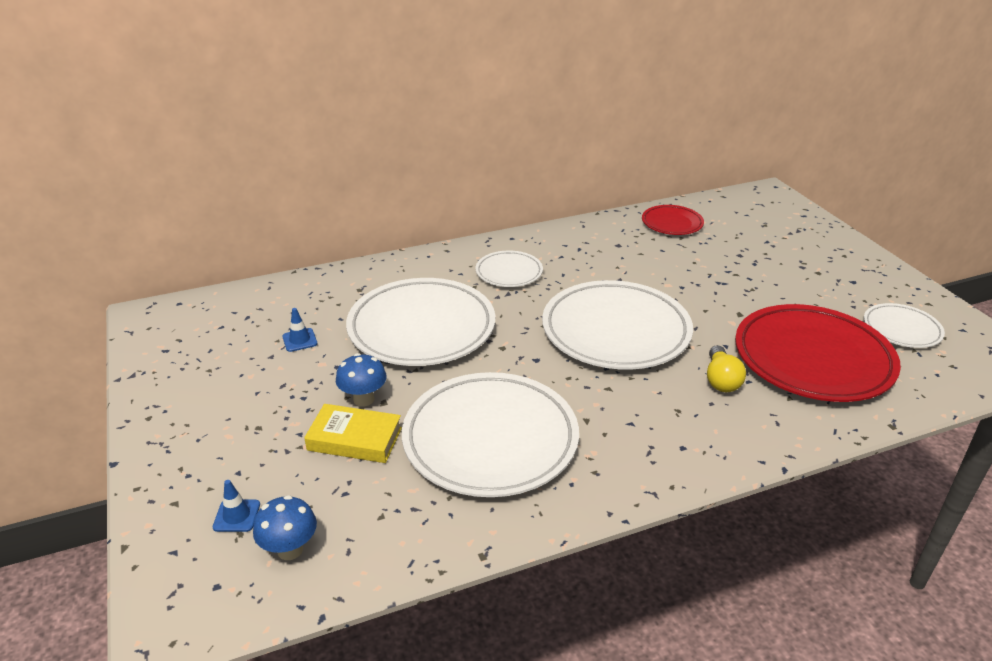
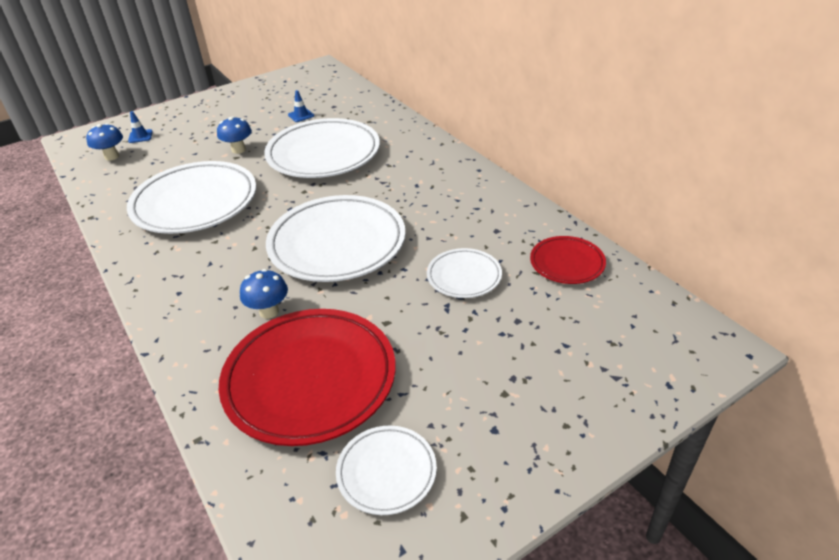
camera: 80 degrees right, 5 degrees up
(355, 439) = (199, 155): yellow book -> none
(509, 272) = (416, 177): white plate -> white plate (464, 276)
(721, 380) = (269, 311): yellow light bulb -> blue mushroom

